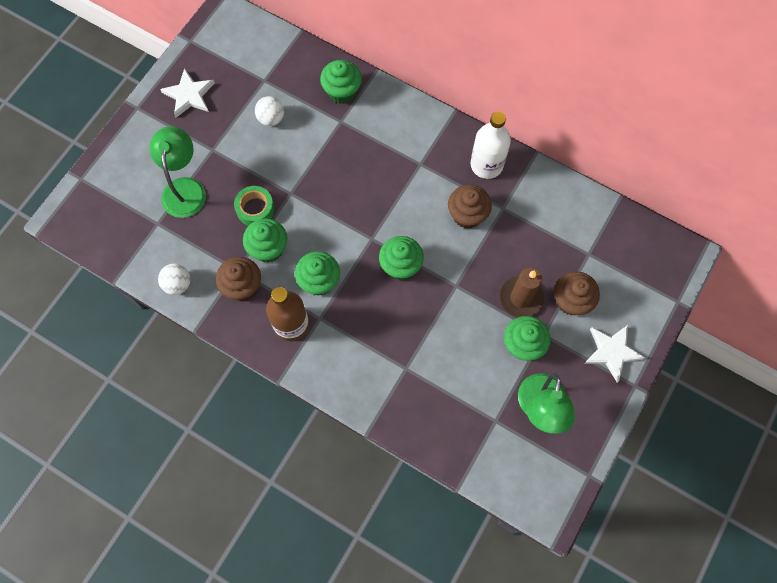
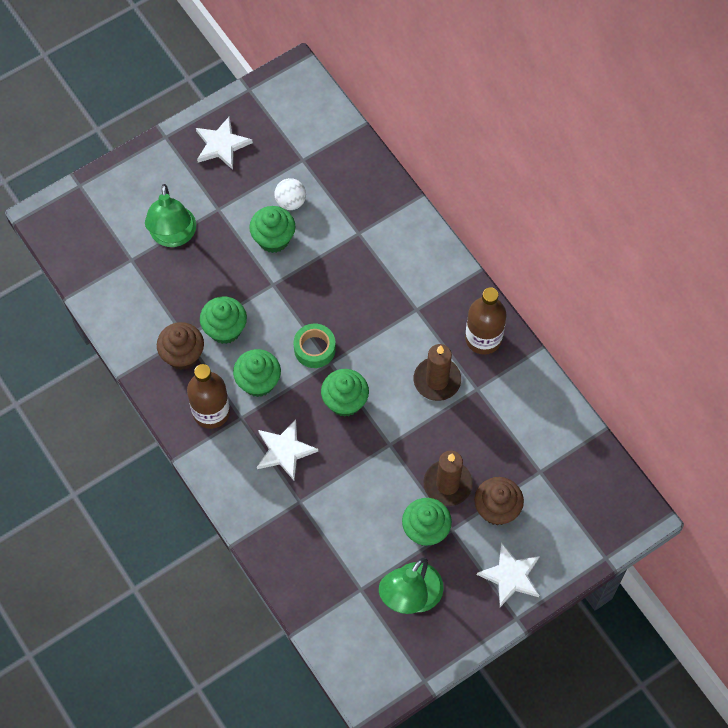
camera: 25 degrees right, 5 degrees down
(178, 284) = (123, 326): white ball -> none
(184, 188) = (173, 236): green lamp -> green lamp turned 150 degrees clockwise
(255, 209) = (231, 285): green tape -> green tape (314, 349)
(342, 91) = (375, 203): green cupcake -> green cupcake (273, 239)
(371, 330) = (284, 451): none -> white star
(467, 215) = (437, 380): brown cupcake -> brown candle
(486, 165) = (483, 338): white bottle -> brown bottle

